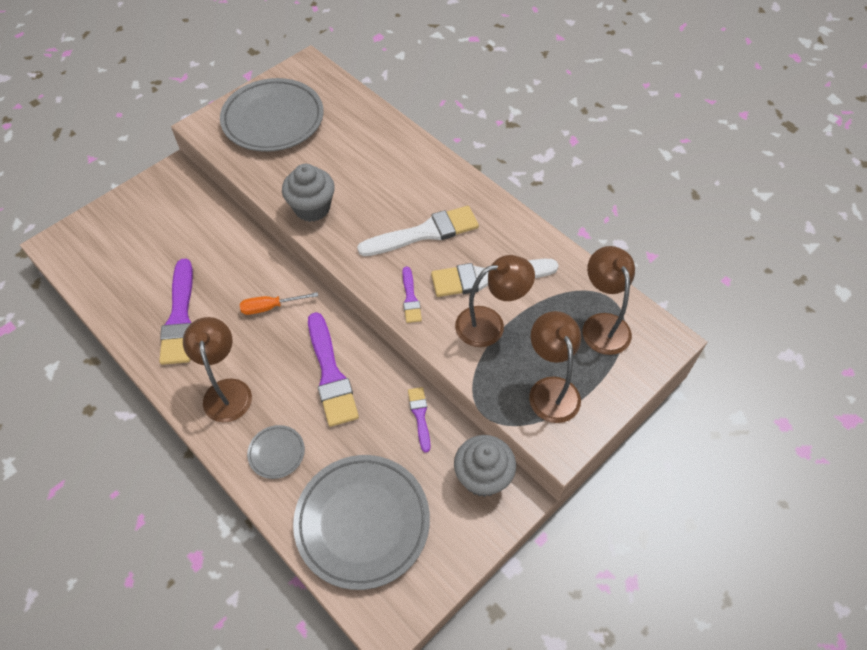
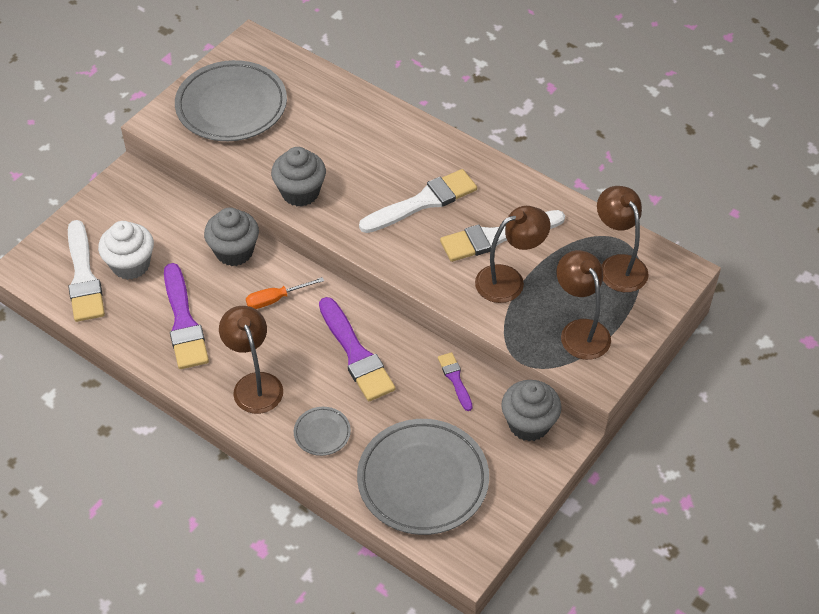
camera: 10 degrees left, 5 degrees down
(105, 260) = (84, 277): none -> white brush
(150, 254) = (130, 265): none -> white cupcake
(246, 255) = (234, 251): none -> grey cupcake
(410, 298) = (424, 266): purple brush -> none

